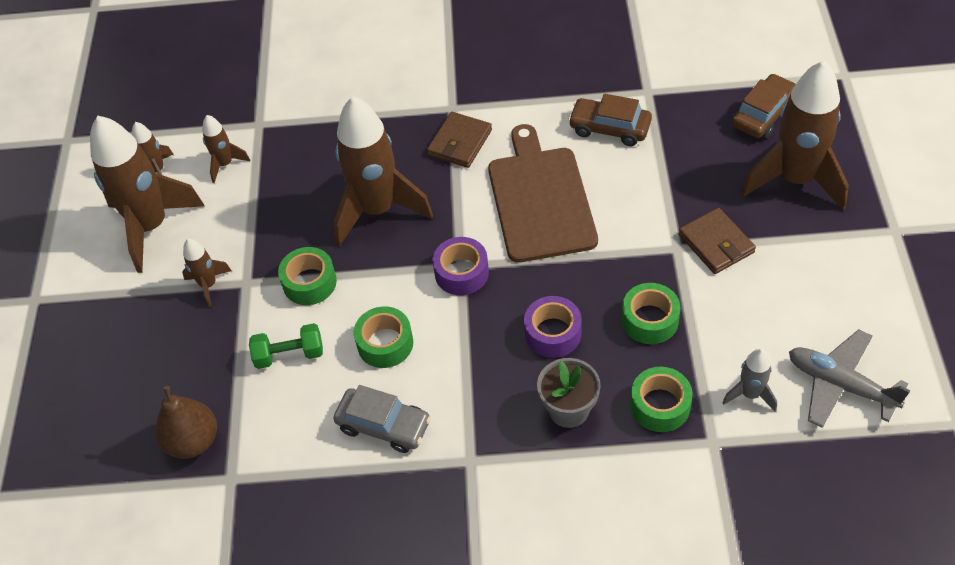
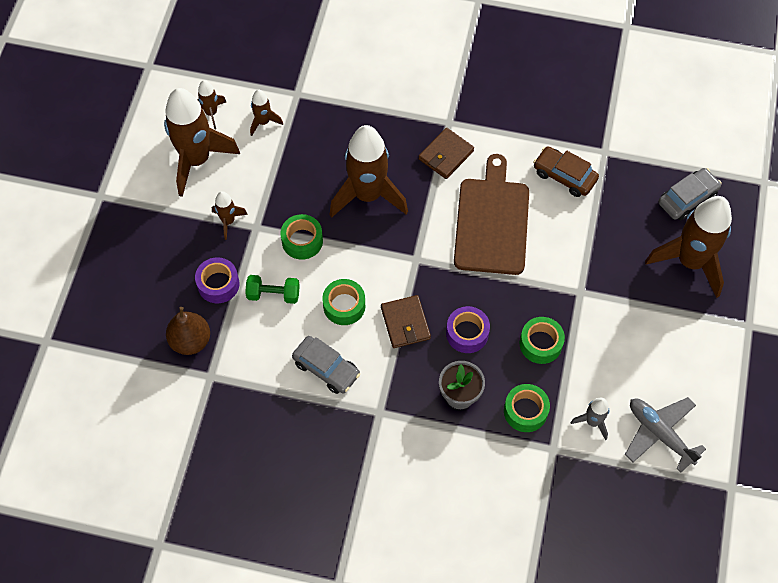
camera: 10 degrees right, 10 degrees up
(461, 273) = (415, 265): purple tape -> purple tape (218, 284)
(716, 244) = (611, 297): brown wallet -> brown wallet (405, 323)
(763, 114) = (687, 198): brown car -> grey car

